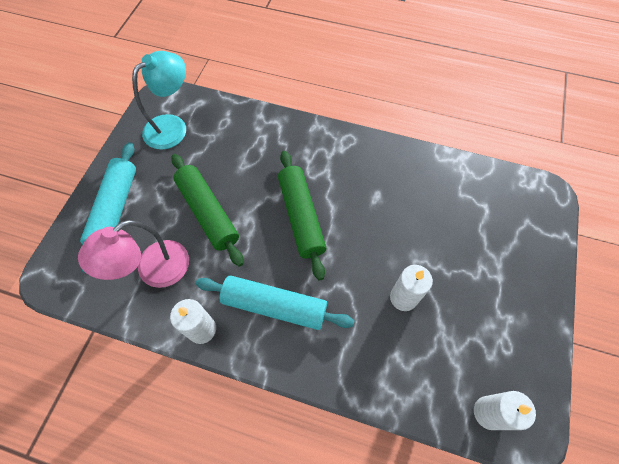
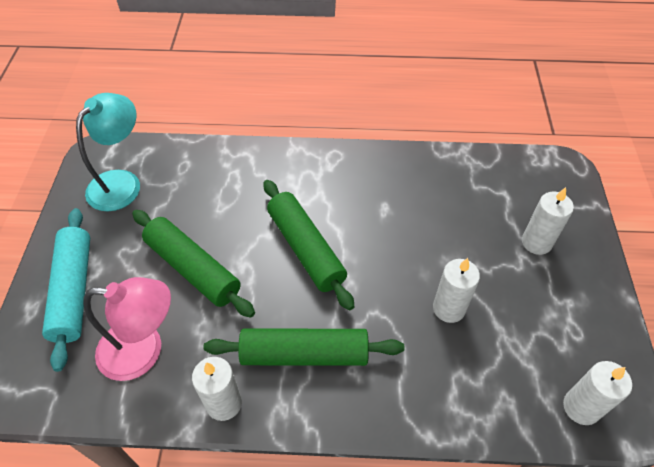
camera: 15 degrees left, 10 degrees down
(154, 271) = (144, 351): pink lamp -> pink lamp turned 120 degrees counterclockwise
(274, 306) = (304, 354): turquoise rolling pin -> green rolling pin
(499, 258) = (536, 242): none -> white candle

